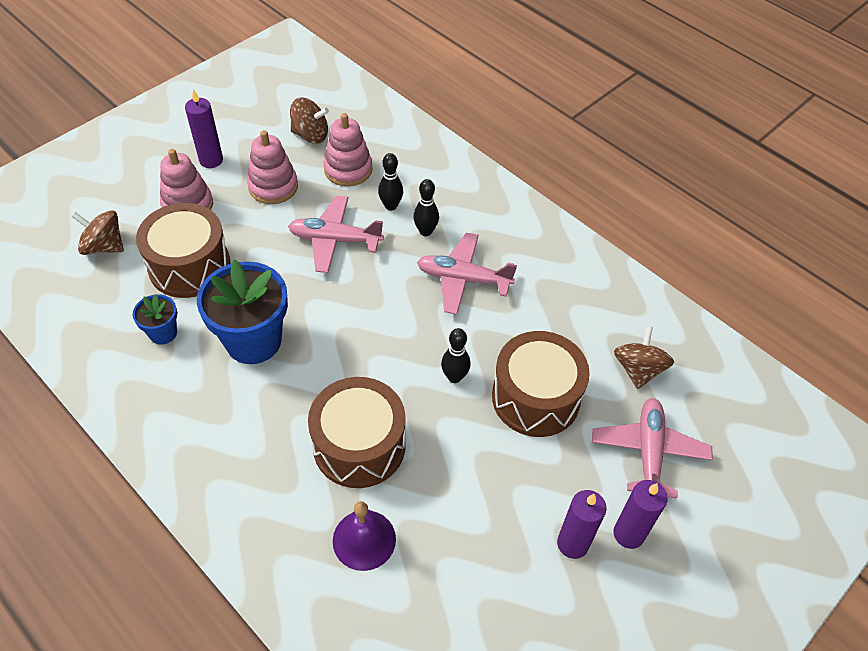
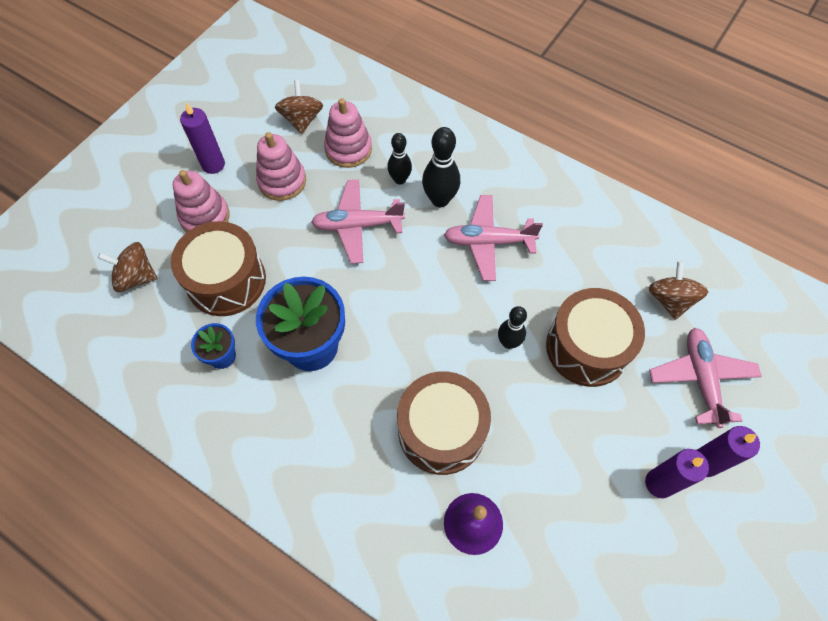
camera: 10 degrees left, 10 degrees up
(310, 135) = (302, 120): brown spinning top -> brown spinning top turned 90 degrees counterclockwise
(425, 231) = (440, 200): black bowling pin -> black bowling pin, size x1.51

